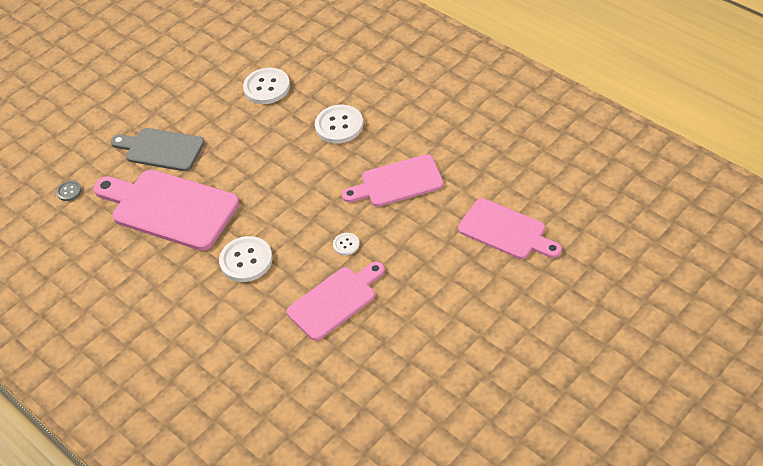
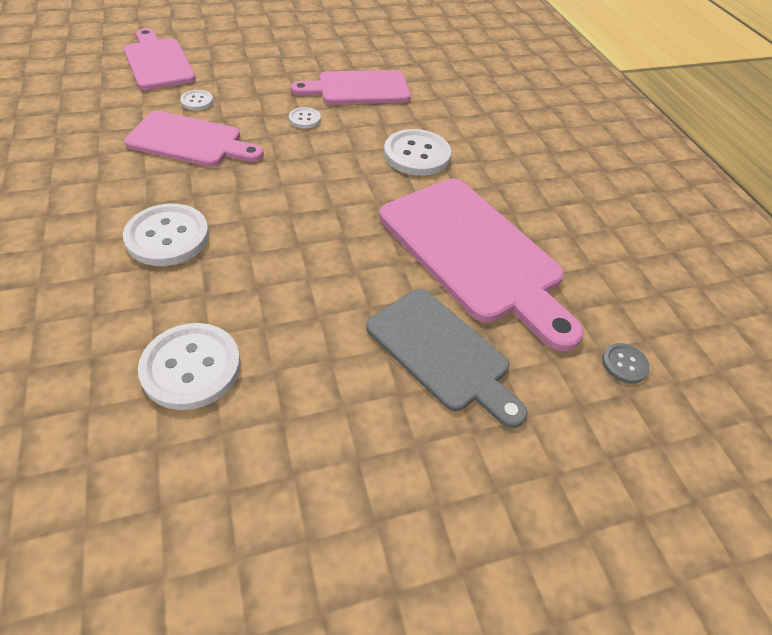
camera: 160 degrees left, 0 degrees up
(432, 214) = (197, 101): none -> white button

